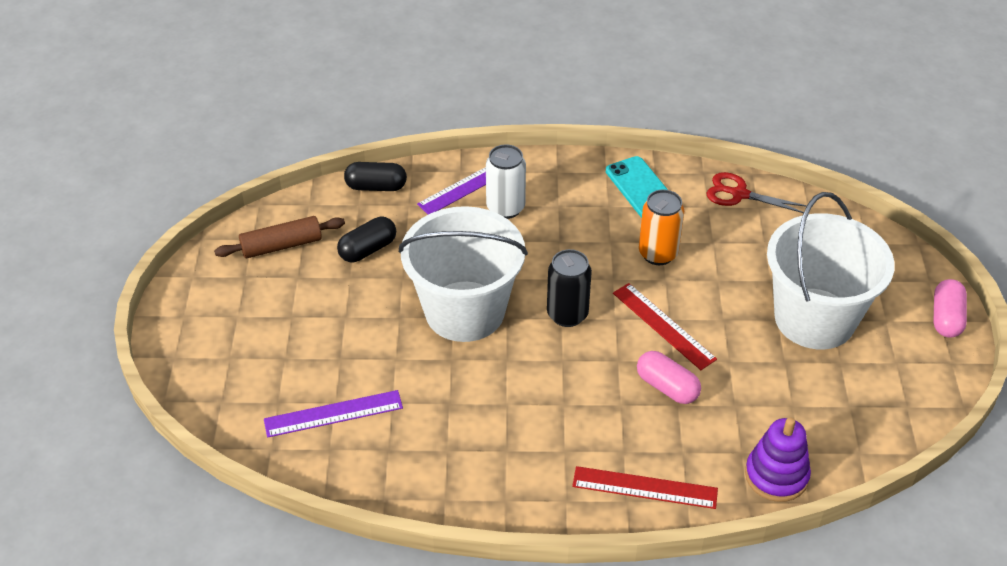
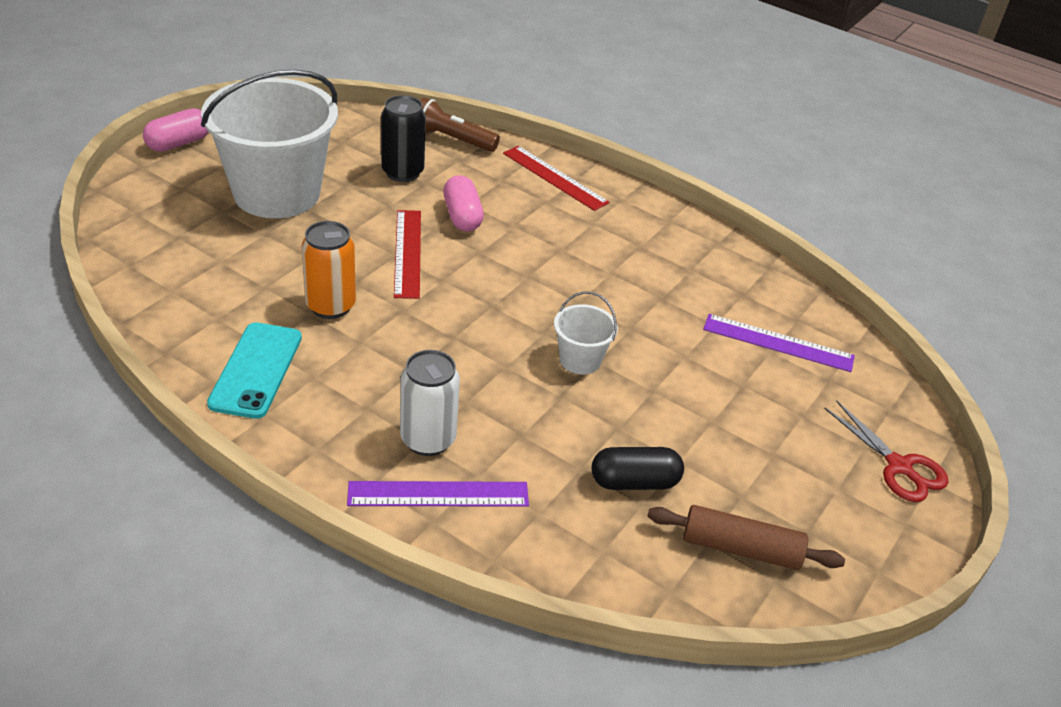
camera: 150 degrees left, 5 degrees down
(376, 187) = (560, 563): black capsule -> none
(464, 311) = (580, 360): white bucket -> white bucket, size x0.43
(567, 314) = (483, 305): black can -> black can (402, 172)
(739, 194) = (168, 311): red scissors -> red scissors (899, 466)
(776, 476) = (452, 139): purple stacking toy -> brown flashlight

